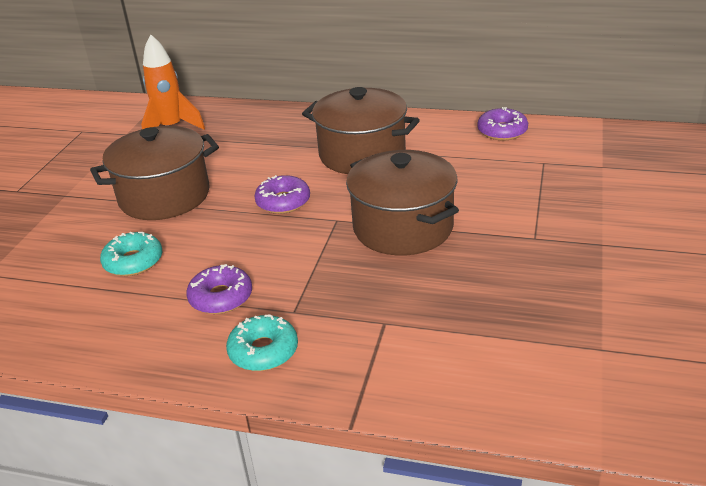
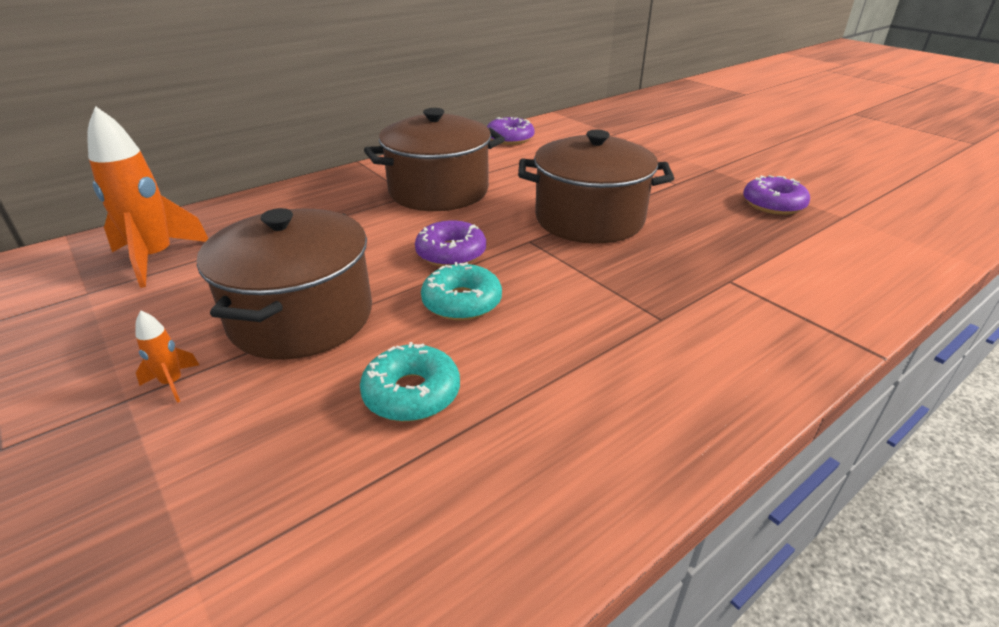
camera: 55 degrees left, 0 degrees up
(84, 198) = (172, 383): none -> orange rocket
(221, 297) = (581, 354): purple donut -> purple donut (773, 204)
(263, 351) = (715, 362): turquoise donut -> turquoise donut (462, 302)

